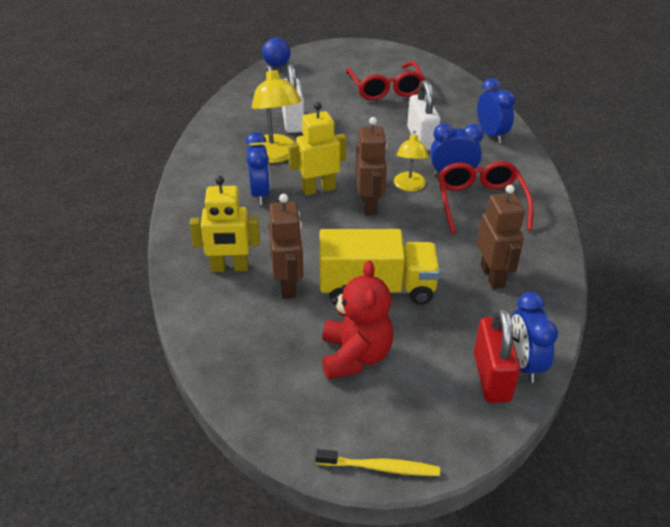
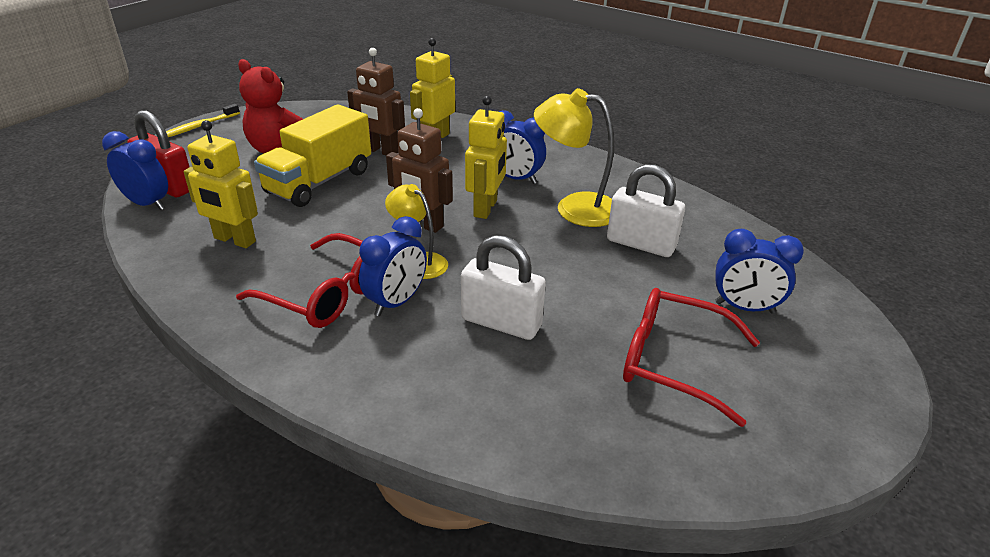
camera: 125 degrees right, 5 degrees down
(276, 65) = (825, 291): blue ball -> none
(491, 135) = (437, 397): blue clock -> blue clock (744, 308)
(492, 276) = (234, 240): brown robot -> yellow robot

